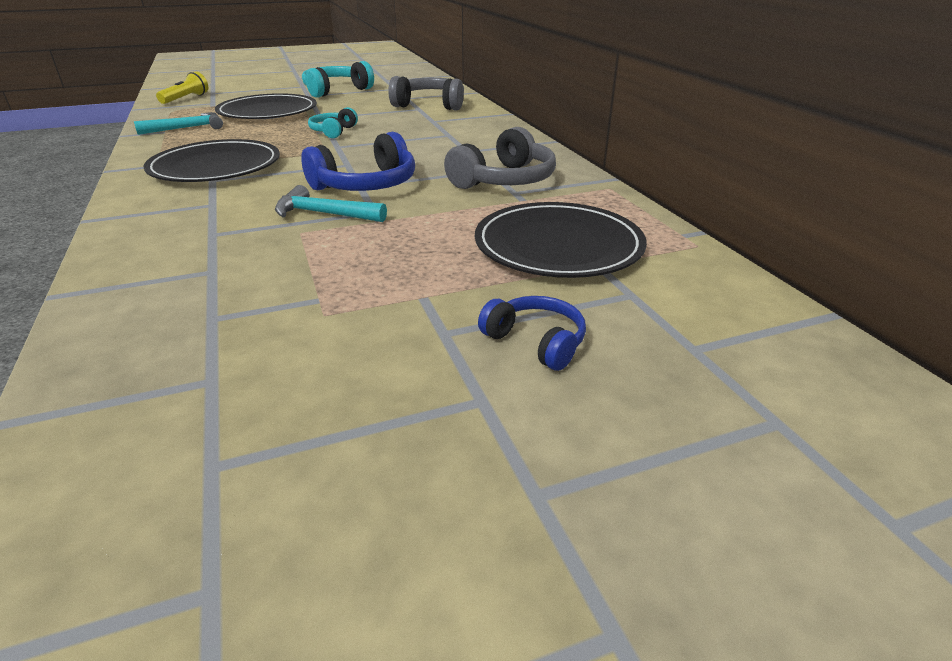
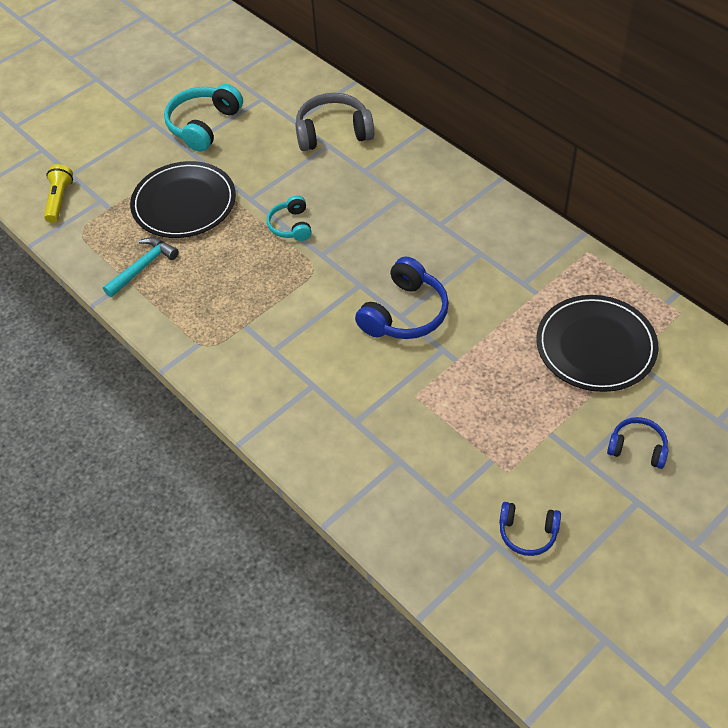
camera: 20 degrees left, 20 degrees up
(215, 167) = (253, 329): black plate -> none
(271, 382) = (527, 533): none -> blue headphones
(324, 214) = (410, 366): turquoise hammer -> none
(505, 180) = (504, 267): grey headphones -> none

